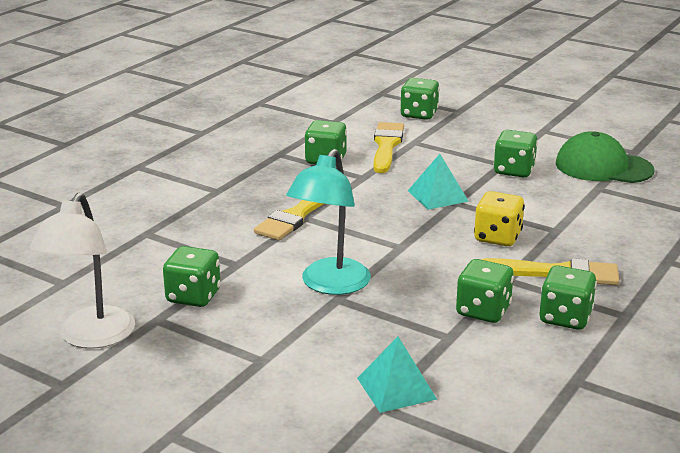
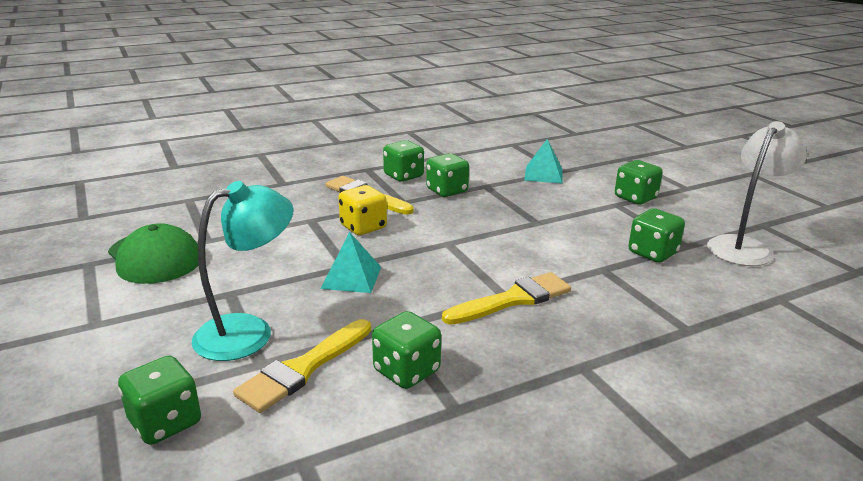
camera: 150 degrees left, 0 degrees up
(330, 285) = (535, 231): turquoise lamp -> turquoise lamp (248, 331)
(514, 171) = (236, 280): green dice -> green dice (635, 198)

